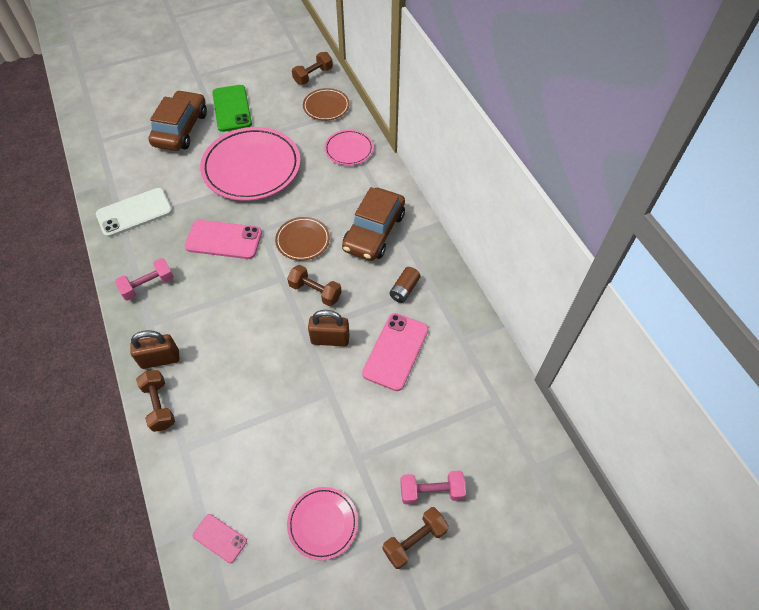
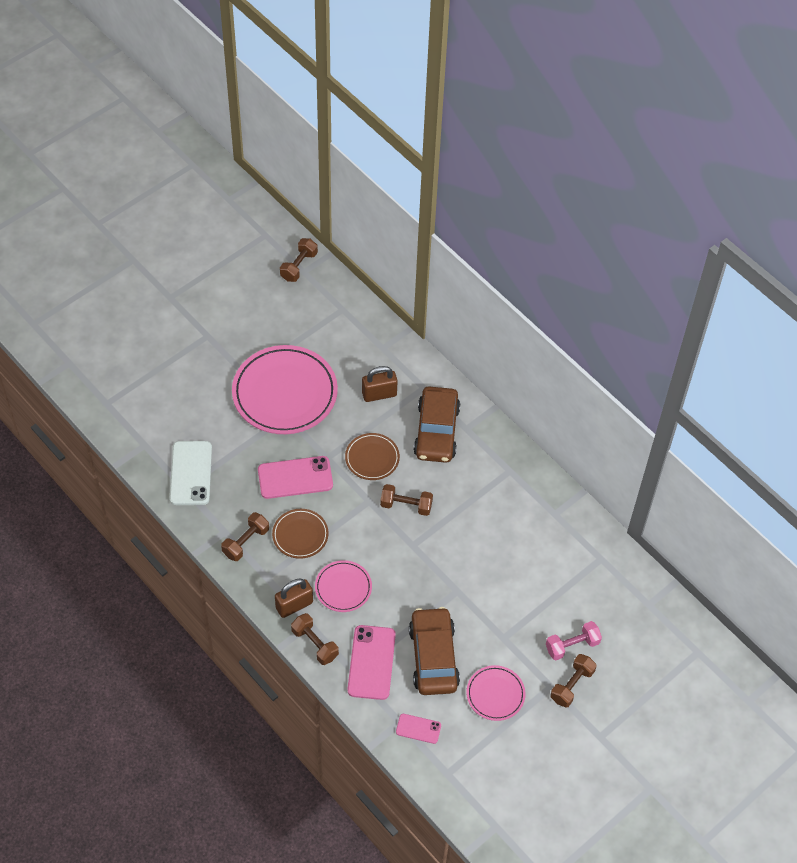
camera: 20 degrees left, 0 degrees up
(134, 213) = (191, 473): white phone -> white phone turned 45 degrees counterclockwise
(148, 285) = (246, 542): pink dumbbell -> brown dumbbell
(181, 129) = (187, 367): brown car -> brown car (433, 657)
(232, 108) = (230, 329): green phone -> none
(326, 106) = (330, 302): brown plate -> brown plate (300, 535)
(330, 339) = (438, 545): brown padlock -> brown padlock (379, 394)
(349, 149) = (375, 347): pink plate -> pink plate (343, 588)
(395, 351) = (500, 540): pink phone -> pink phone (371, 662)
(404, 289) = (487, 481): brown battery -> none

